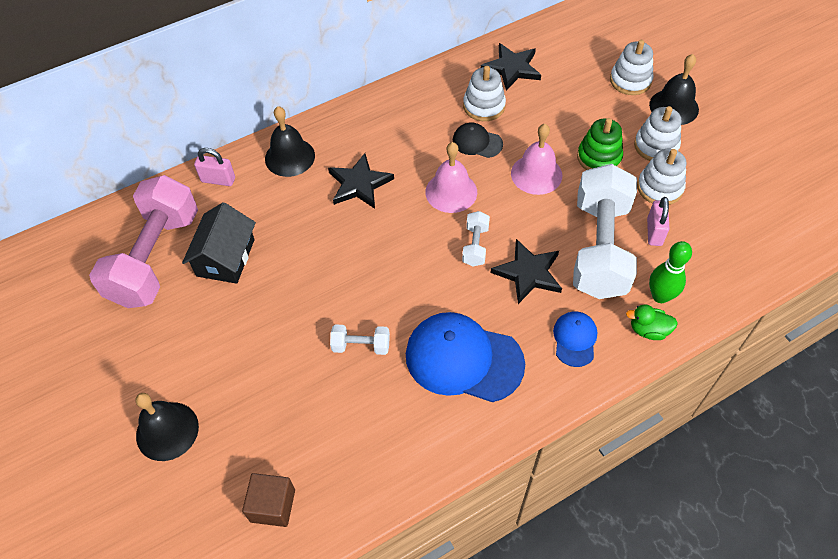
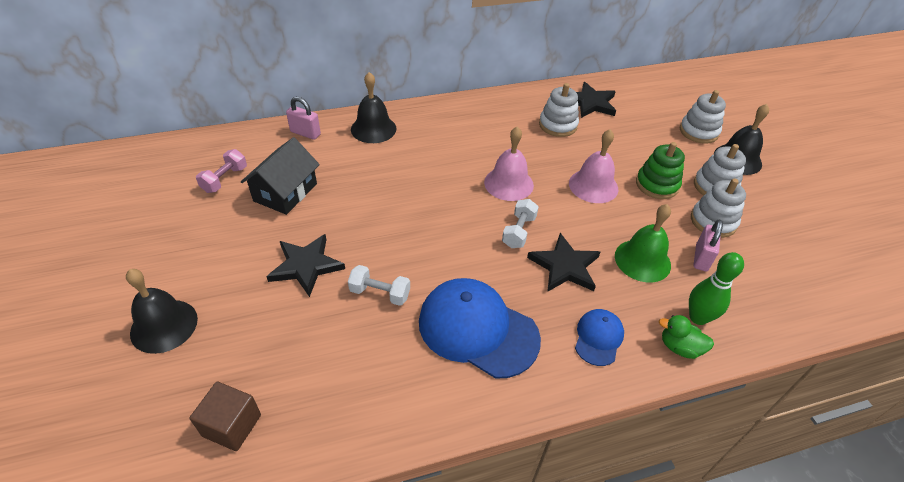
camera: 10 degrees right, 10 degrees down
(155, 258) = (225, 179): pink dumbbell -> pink dumbbell, size x0.42
(359, 184) = (427, 160): black star -> black star (306, 266)
(477, 142) = (544, 150): black cap -> none
(600, 248) = (642, 260): white dumbbell -> green bell

